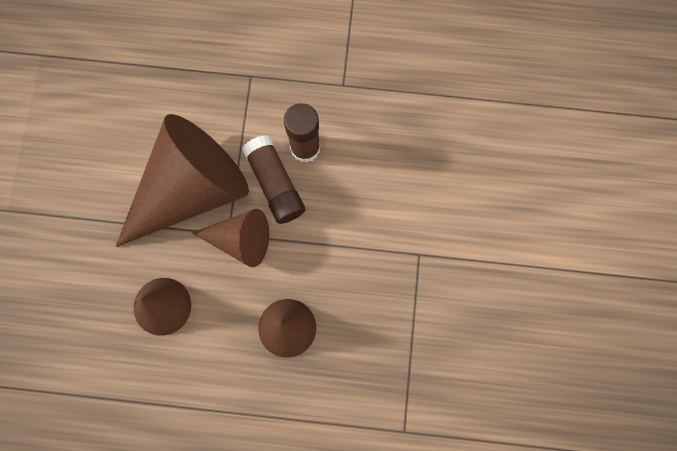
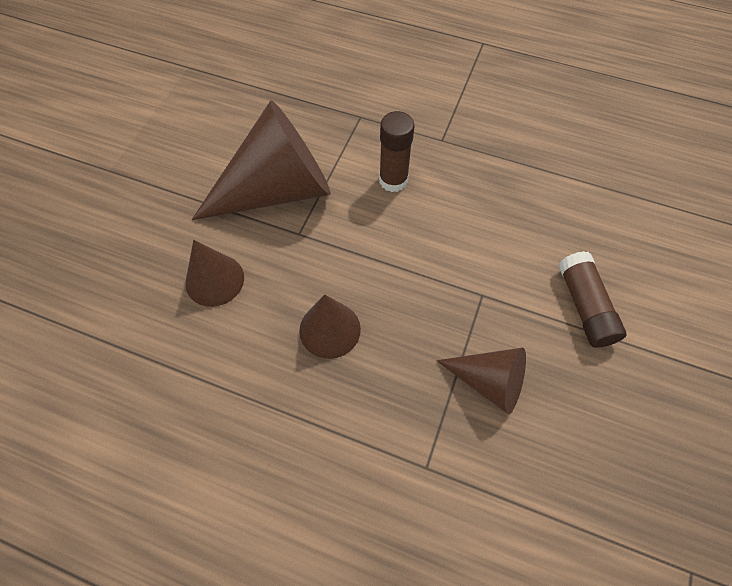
camera: 15 degrees right, 15 degrees down
(241, 240) = (309, 241): brown cone -> brown cone (489, 382)
(275, 184) = (356, 202): brown glue stick -> brown glue stick (584, 306)

